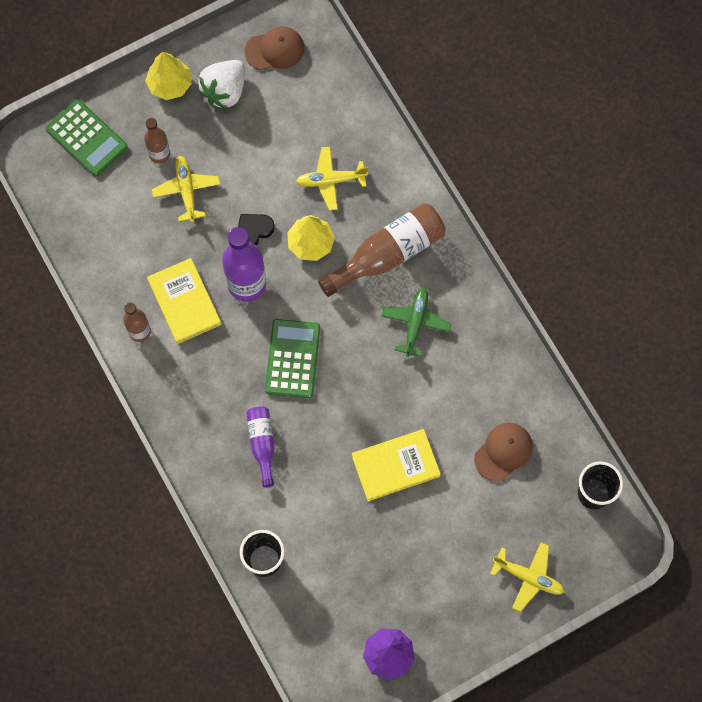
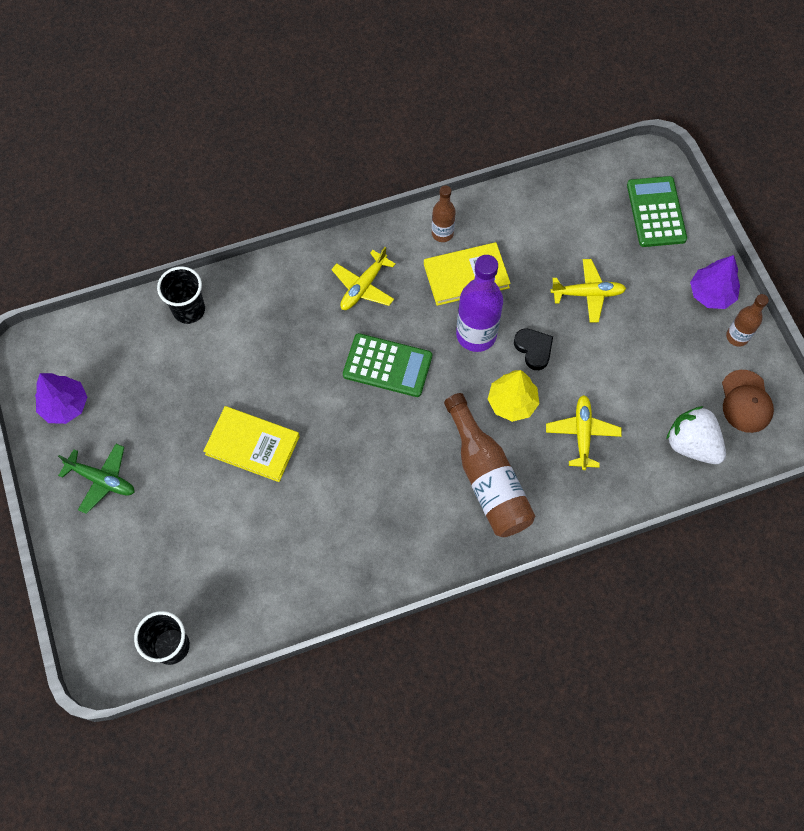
camera: 100 degrees right, 5 degrees down
(86, 138) = (656, 212): green calculator -> green calculator turned 120 degrees clockwise
(159, 154) = (632, 274): brown bottle -> brown bottle (737, 337)
(170, 84) = (711, 294): yellow tree -> purple tree
(225, 91) = (699, 345): white strawberry -> white strawberry (691, 444)
(262, 444) = (304, 325): purple bottle -> none
(395, 466) = (252, 445): yellow book -> yellow book turned 60 degrees counterclockwise
(415, 323) = (404, 493): green plane -> green plane (102, 480)
(503, 452) = (241, 558): brown cap -> none
(528, 577) = (101, 556): yellow plane -> yellow plane (363, 287)

